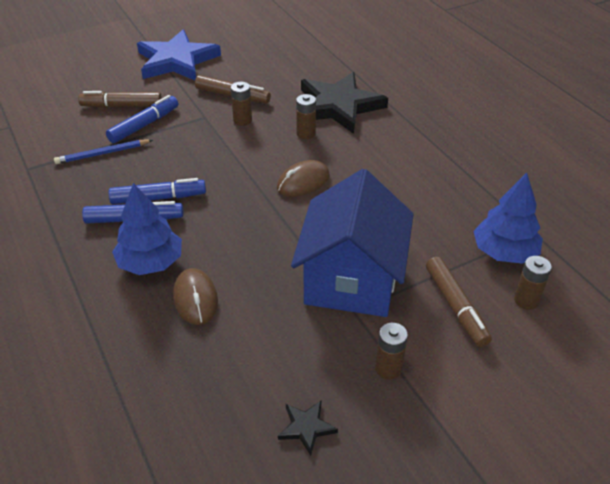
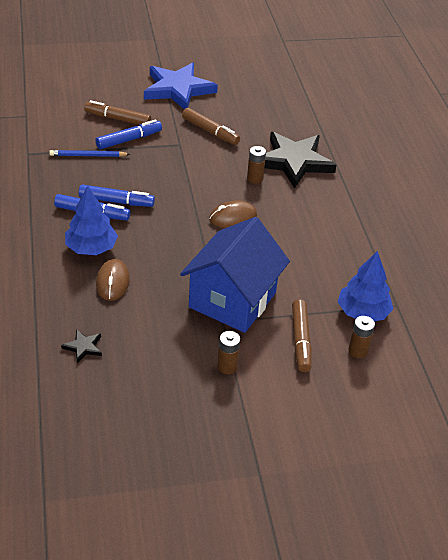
camera: 15 degrees right, 0 degrees up
(242, 120) = (208, 155): brown battery -> none
(306, 427) = (151, 386): black star -> black star (83, 347)

